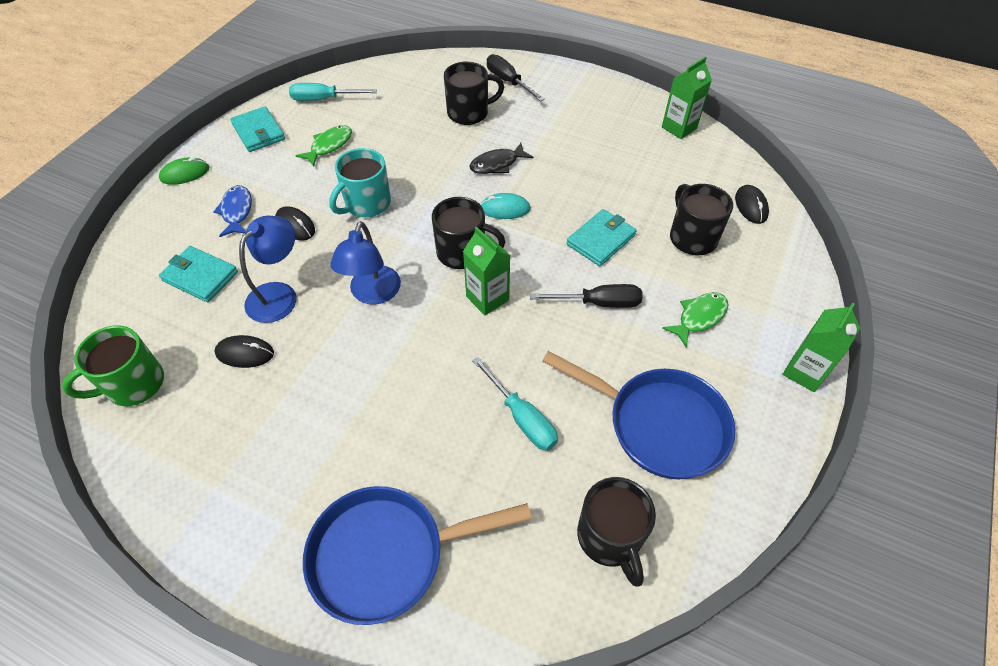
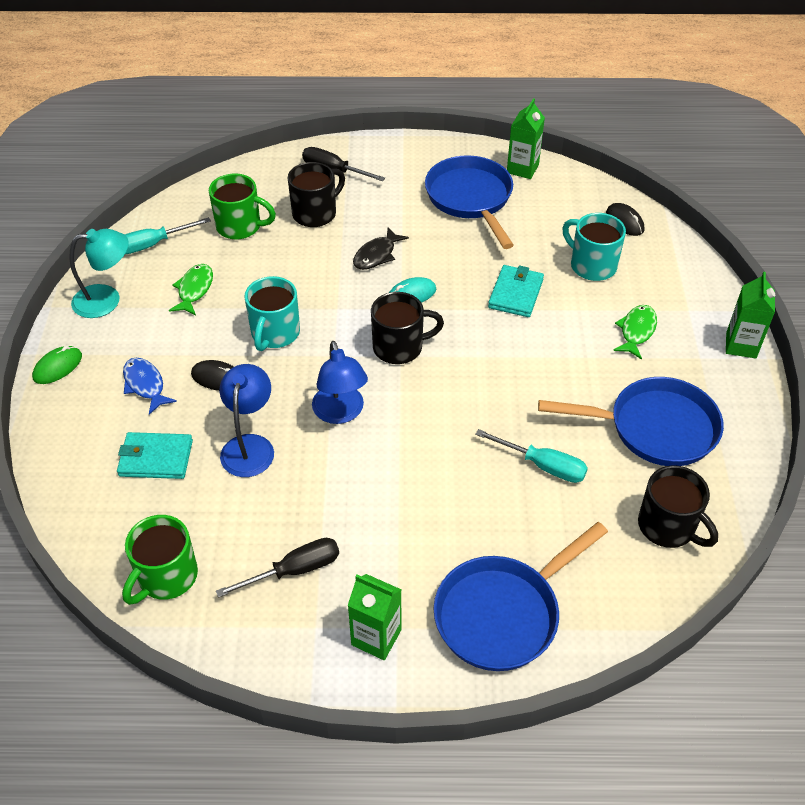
camera: 25 degrees left, 5 degrees down
(245, 353) = (256, 509): black mouse -> none
(258, 132) = (107, 299): turquoise wallet -> turquoise lamp
(401, 105) = (240, 226): none -> green mug
(487, 298) = (448, 379): green carton -> green carton (376, 637)
(598, 303) = (547, 349): black screwdriver -> black screwdriver (294, 570)
(613, 140) = (470, 199): none -> blue pan
(692, 237) = (591, 265): black mug -> turquoise mug

